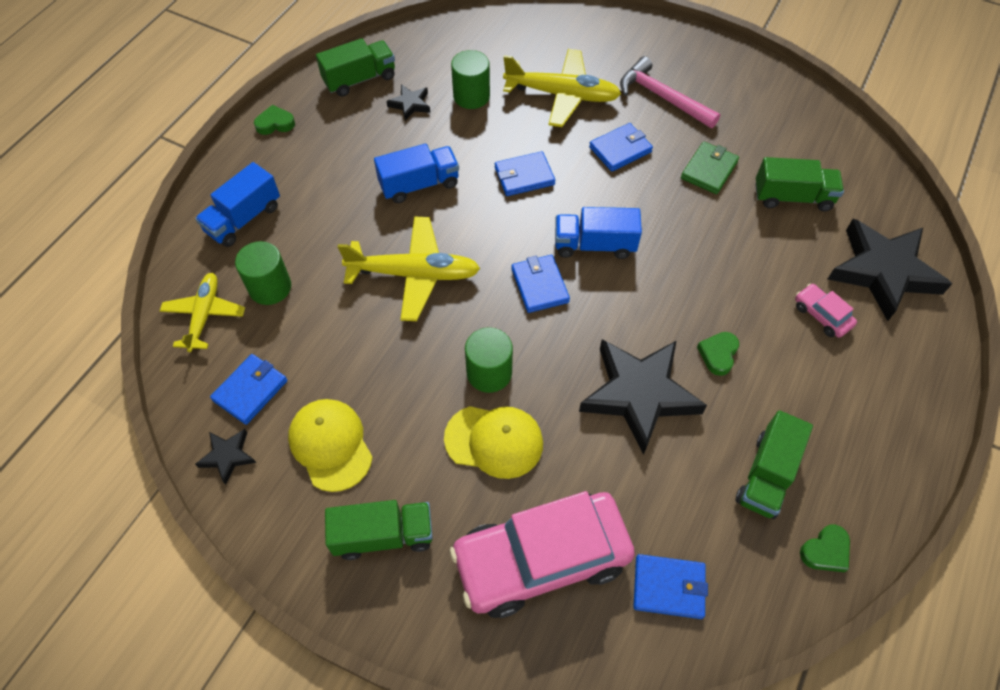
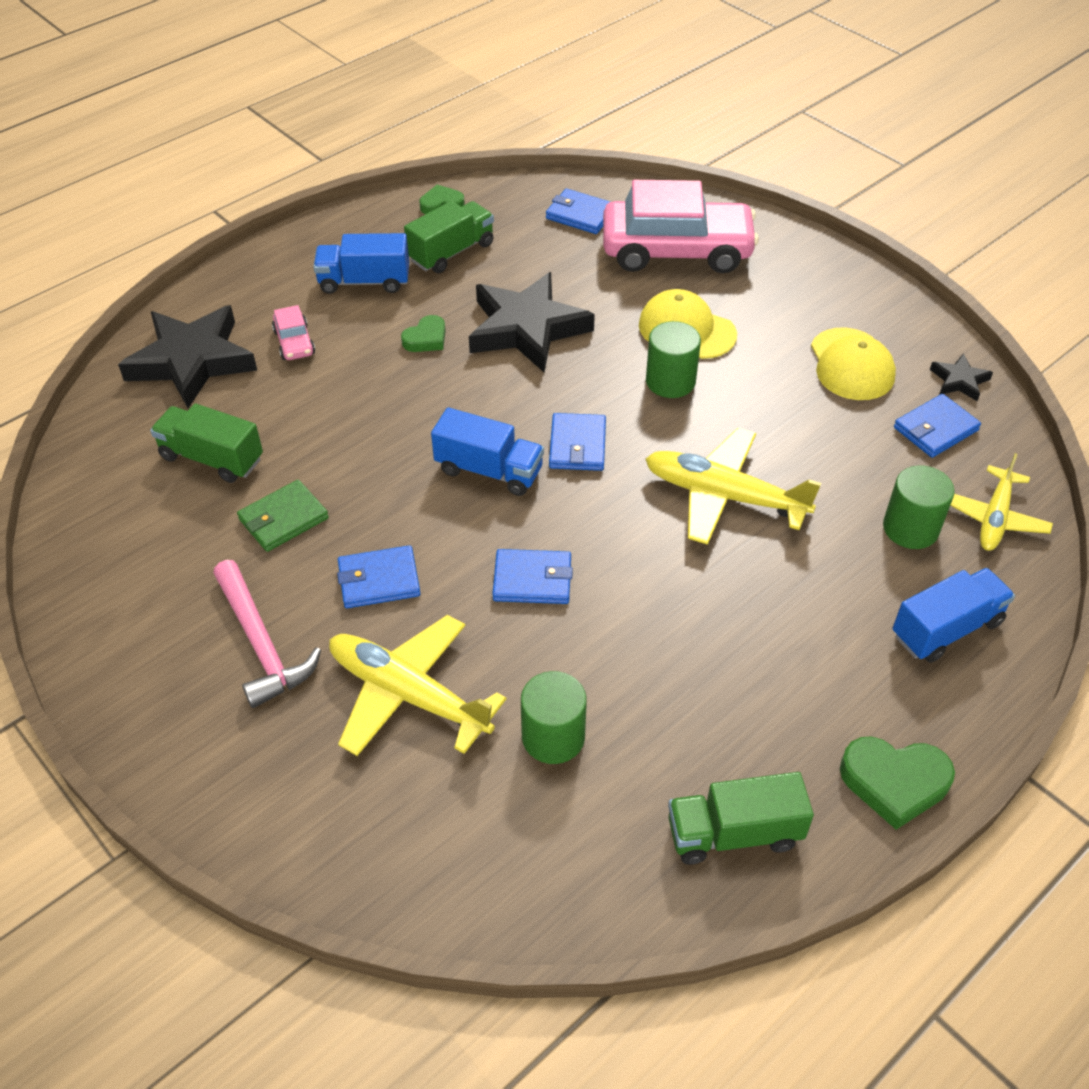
camera: 160 degrees left, 10 degrees down
(275, 123) = (894, 782): green heart -> green heart, size x1.61
(383, 535) = (811, 294): green truck -> none
(410, 104) = (659, 752): black star -> none
(419, 184) = (684, 609): blue truck -> blue truck (364, 281)

